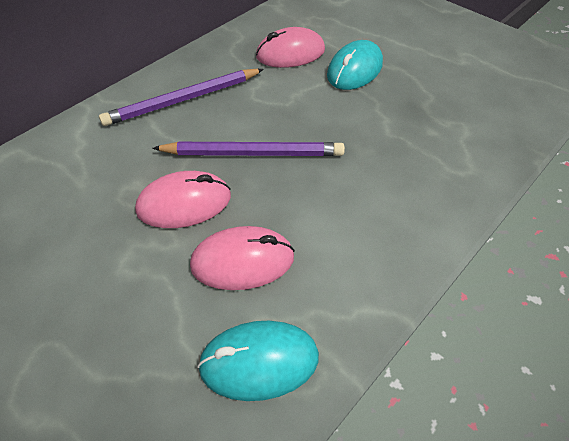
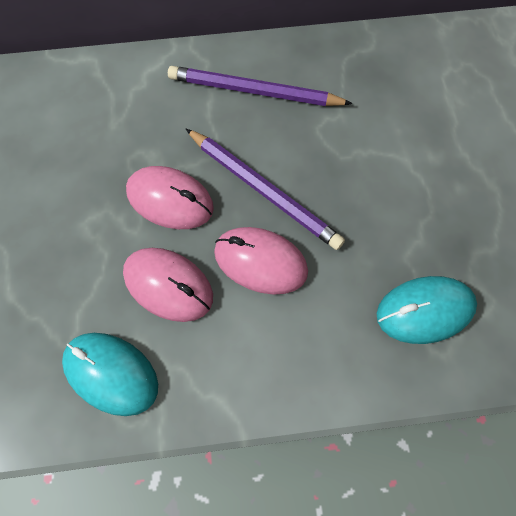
camera: 40 degrees right, 15 degrees up
(290, 53) = (400, 99): pink mouse -> pink mouse (260, 262)
(354, 70) = (446, 161): turquoise mouse -> turquoise mouse (425, 310)

